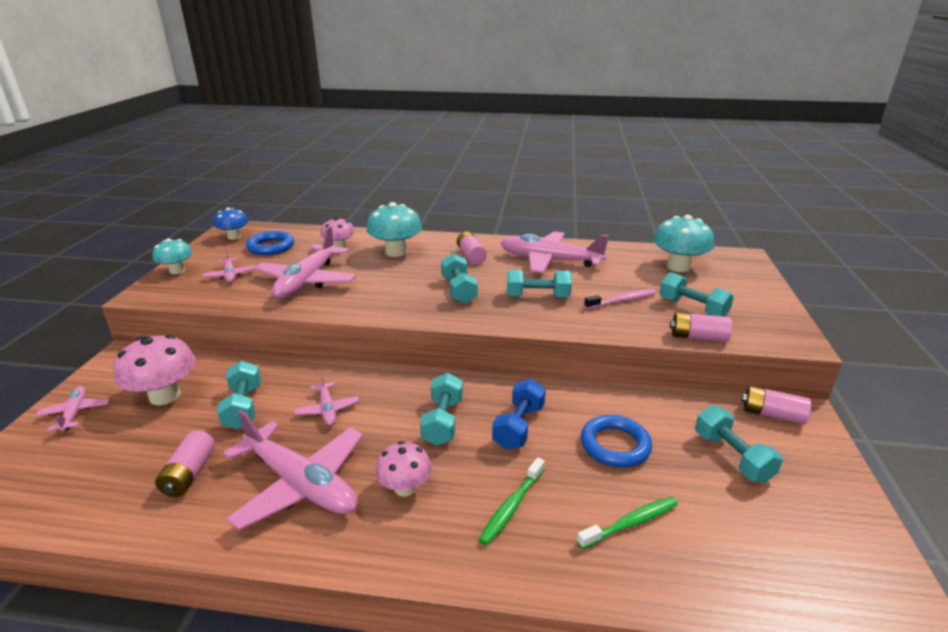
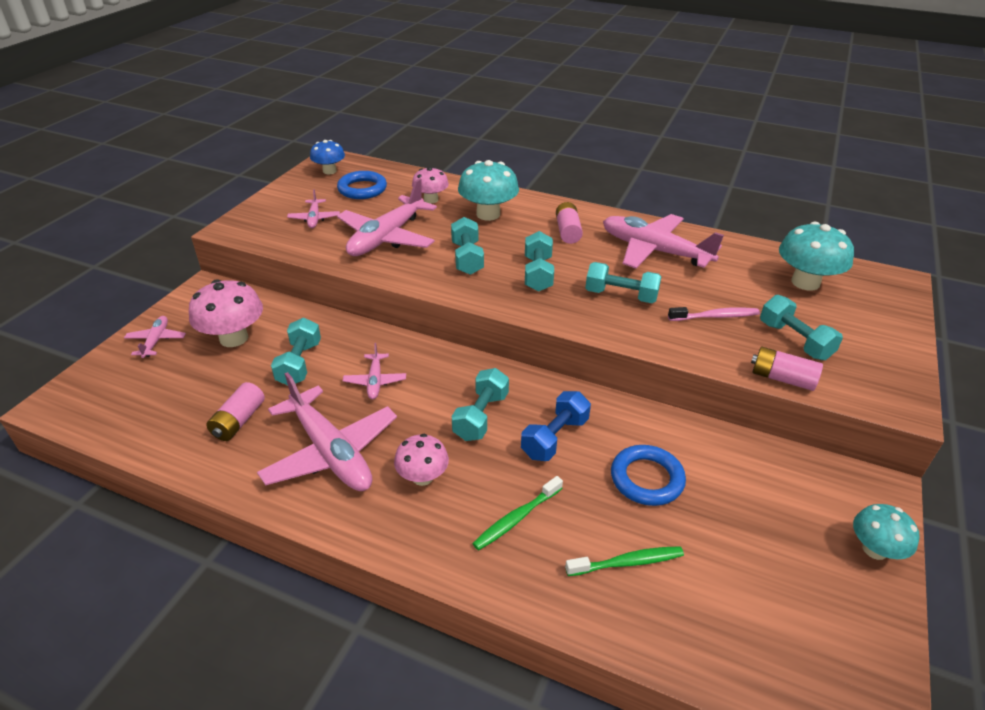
camera: 15 degrees right, 10 degrees up
(177, 271) = (266, 205): turquoise mushroom -> turquoise mushroom (874, 549)
(732, 457) = (769, 519): turquoise dumbbell -> turquoise dumbbell (467, 258)
(772, 414) = (841, 482): pink battery -> none

